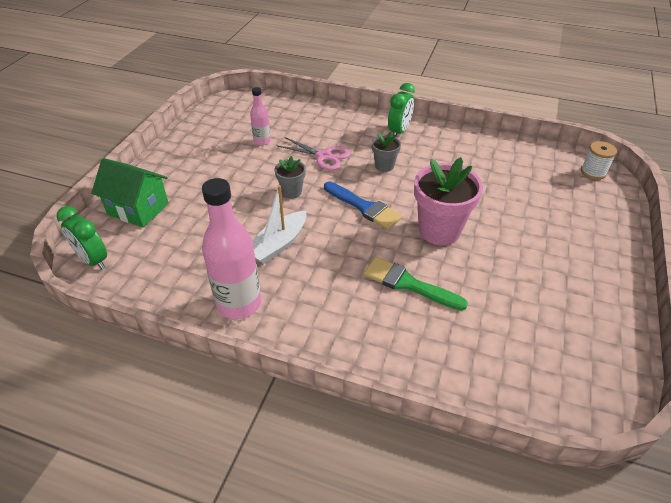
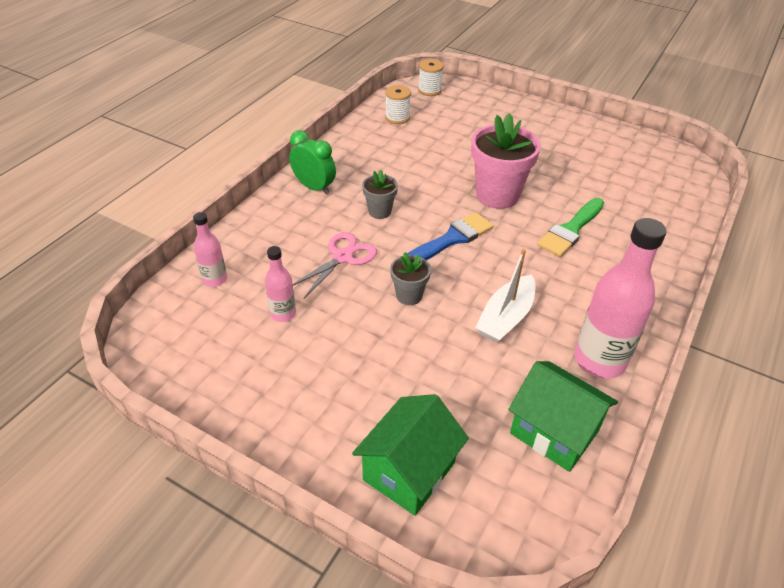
camera: 80 degrees left, 0 degrees up
(93, 260) = (519, 527): green clock -> none
(166, 276) = (554, 432): none -> green house
(278, 244) = (506, 318): white boat -> white boat turned 75 degrees clockwise
(287, 111) = (215, 279): none -> pink bottle
(527, 158) = (397, 118): none -> white spool

